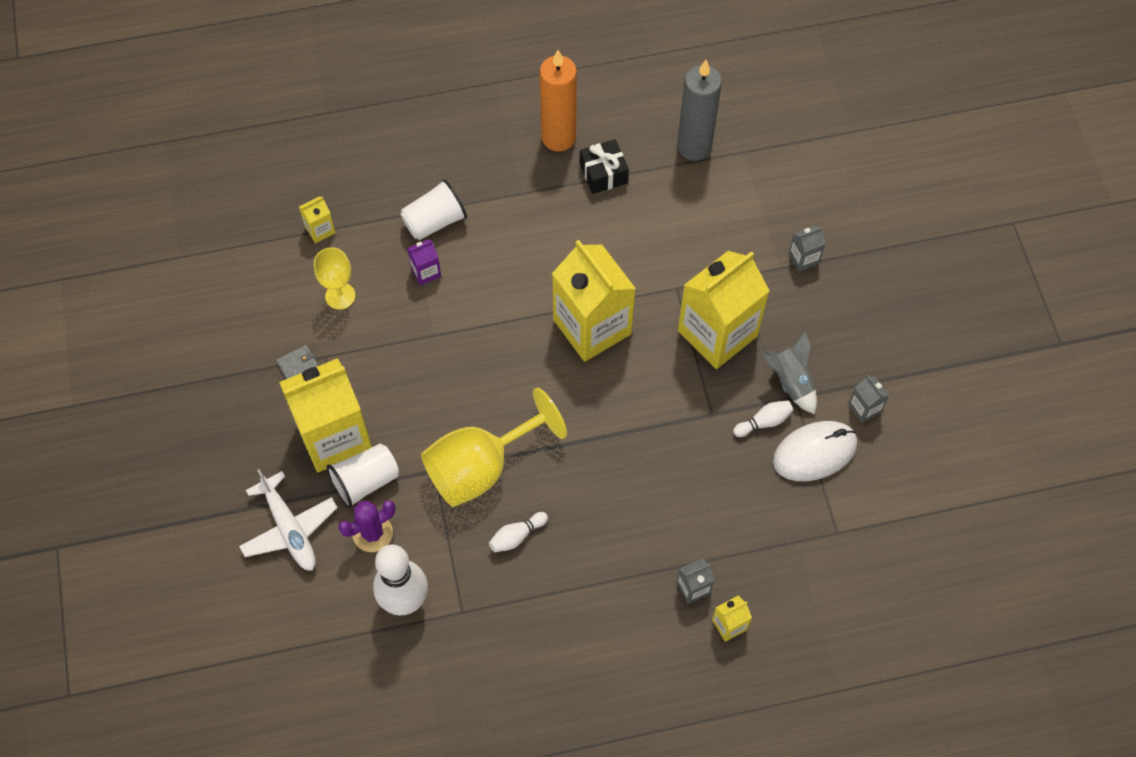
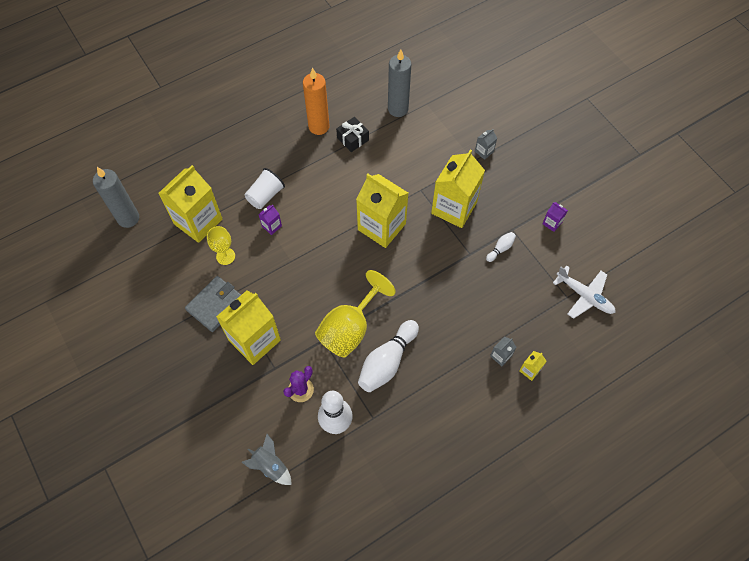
camera: 20 degrees left, 0 degrees up
(221, 192) = (128, 218): none -> grey candle
(289, 528) = (248, 404): white plane -> white plane (584, 296)
(298, 364) = (215, 305): grey wallet -> grey wallet, size x2.13
(320, 230) = (198, 221): yellow carton -> yellow carton, size x2.42
(365, 481) = (284, 360): white cup -> none
(517, 536) = (387, 361): white bowling pin -> white bowling pin, size x2.14
(791, 382) = (506, 222): grey rocket -> grey rocket (270, 465)
(814, 452) = (535, 256): white mouse -> none
(864, 408) = (552, 223): grey carton -> purple carton

